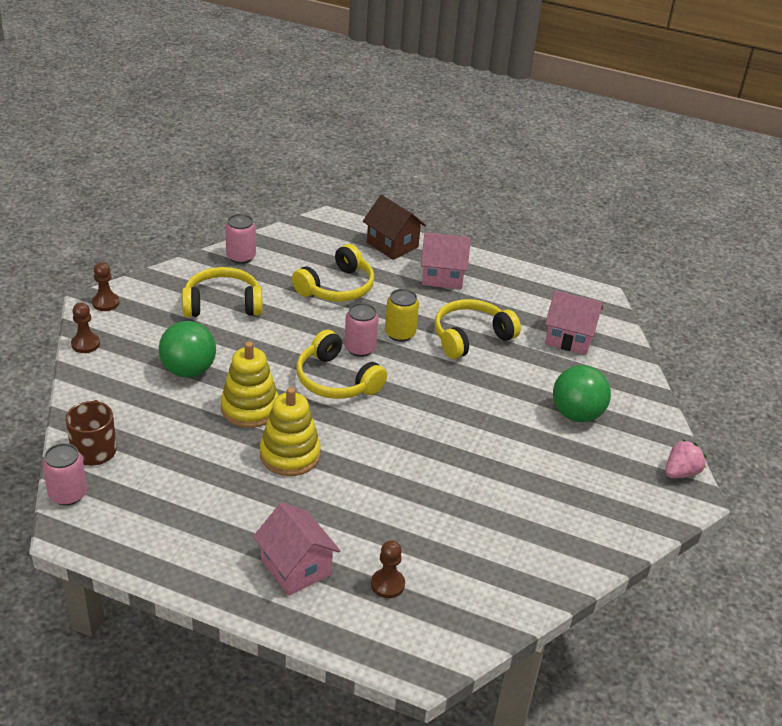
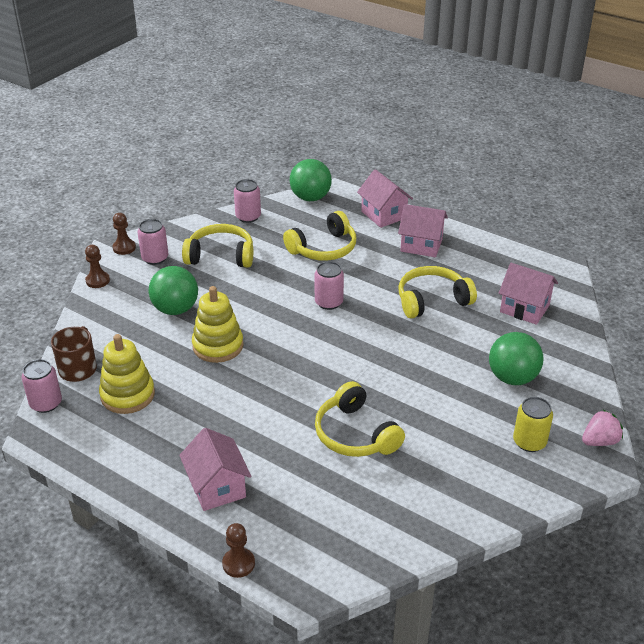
camera: 15 degrees right, 0 degrees up
(146, 312) = (155, 258): none -> pink can
(290, 455) = (240, 389): yellow stacking toy -> yellow stacking toy (127, 395)
(305, 230) = (310, 198): none -> green ball
(336, 380) = (300, 328): yellow headphones -> yellow headphones (355, 434)
(387, 584) = (293, 512): brown pawn -> brown pawn (238, 563)
(392, 245) = (383, 215): brown house -> pink house
(400, 333) = (368, 292): yellow can -> yellow can (529, 442)

